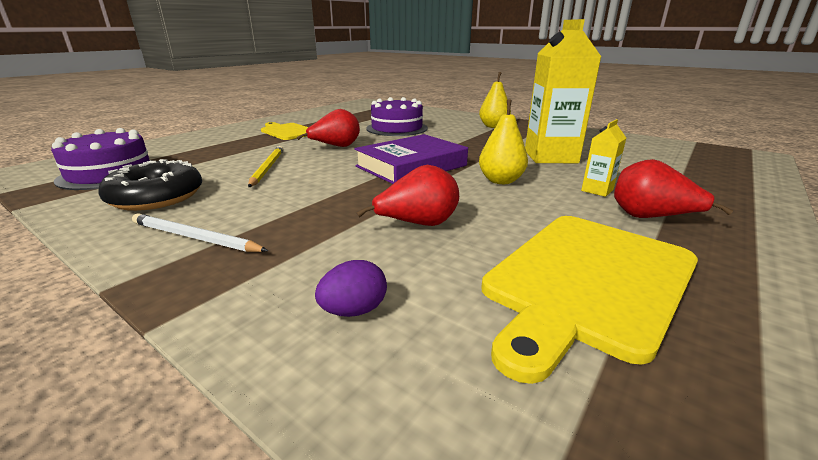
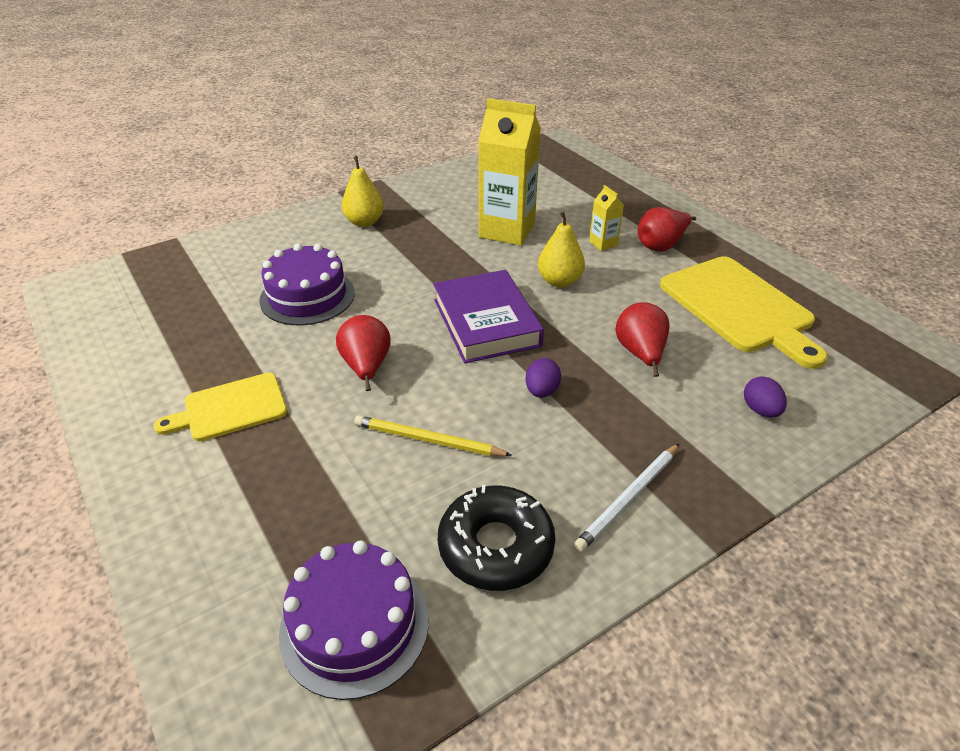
camera: 70 degrees left, 15 degrees up
(334, 191) = (541, 391): none -> purple egg

